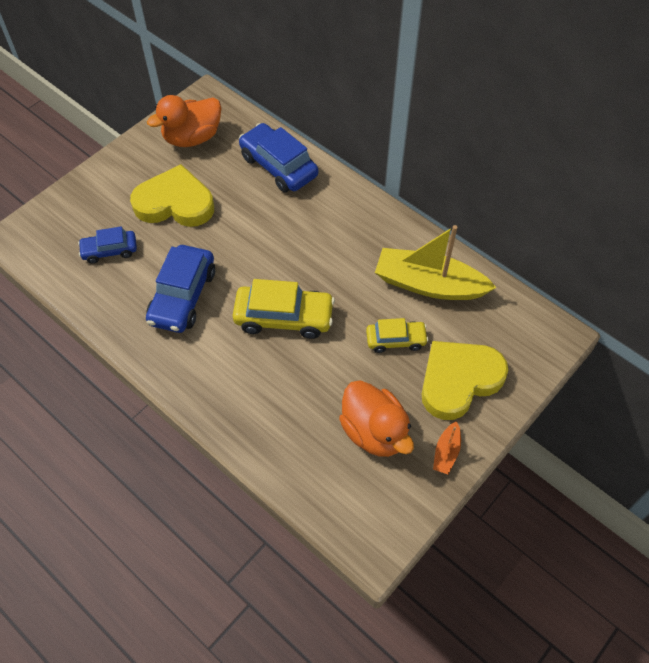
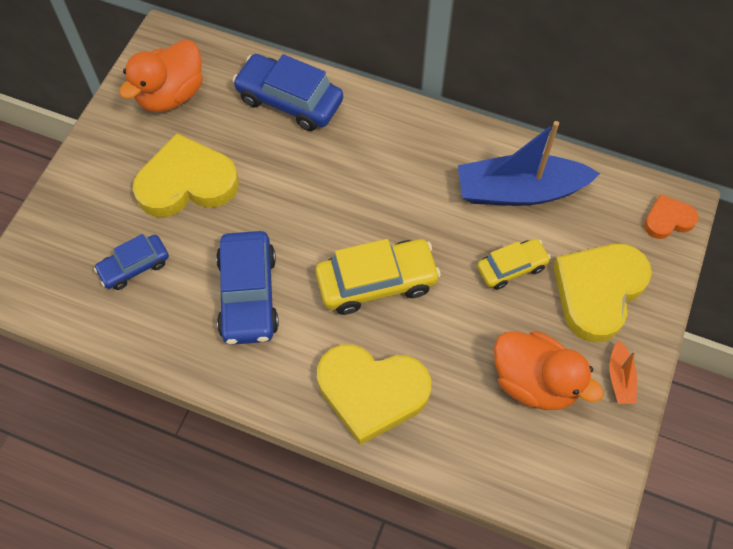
camera: 20 degrees left, 5 degrees up
(242, 397) = (371, 392): none -> yellow heart
(428, 284) = (519, 191): yellow boat -> blue boat
(544, 343) = (668, 220): none -> orange heart

